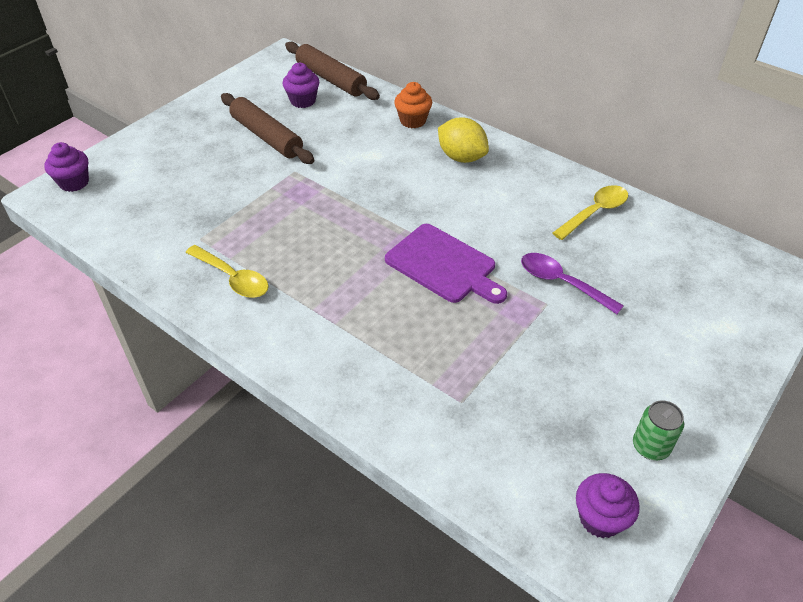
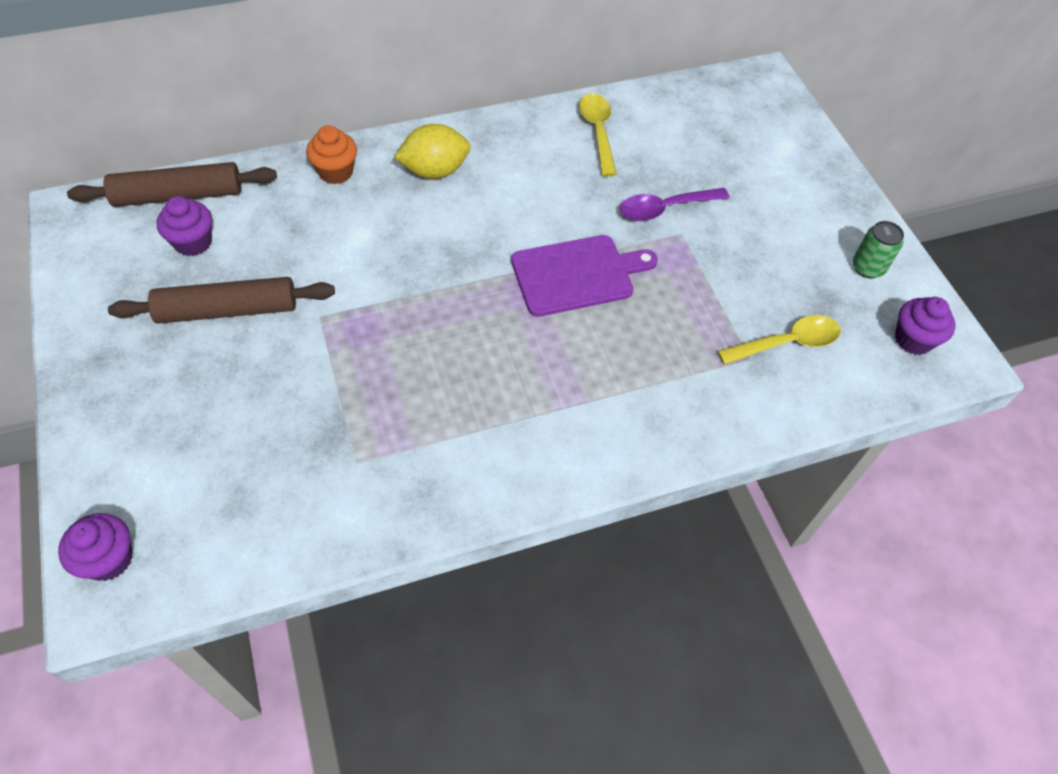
camera: 60 degrees left, 10 degrees up
(233, 278) = (451, 459): yellow spoon -> yellow spoon (786, 343)

